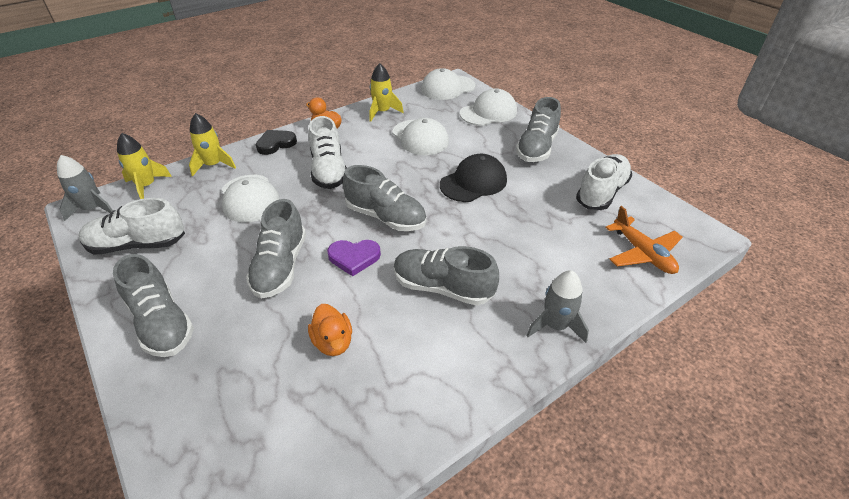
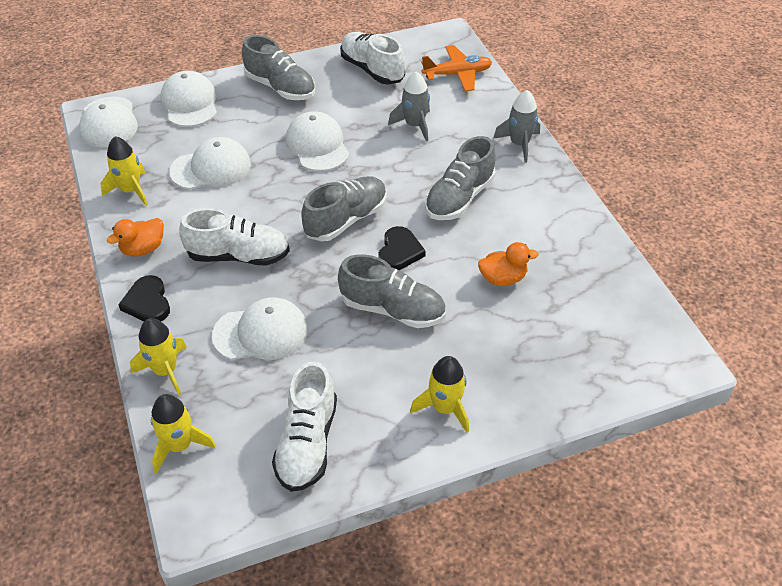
camera: 75 degrees left, 5 degrees up
(92, 209) = (206, 506): grey rocket -> grey rocket (414, 125)
(162, 323) = (445, 408): grey shoe -> yellow rocket
(354, 257) = (399, 252): purple heart -> black heart
(473, 182) = (317, 145): black cap -> white cap

